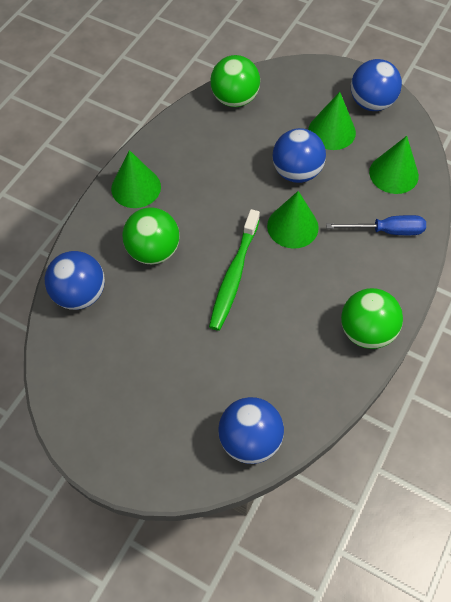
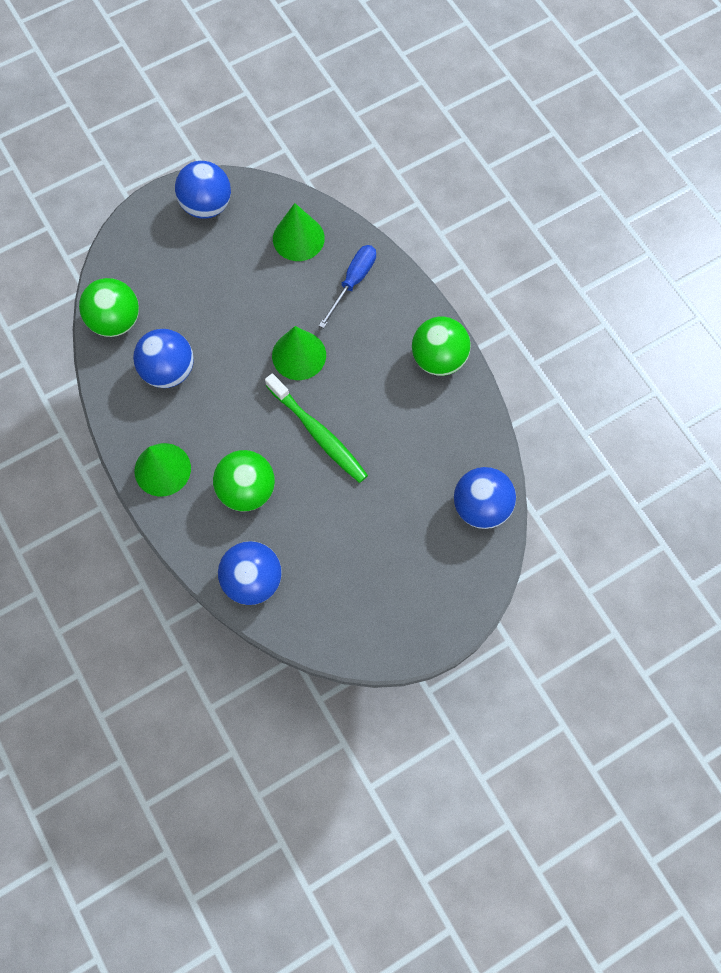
camera: 60 degrees left, 10 degrees up
(296, 172) = (242, 317): blue ball -> blue ball (169, 371)
(332, 131) = (216, 259): green cone -> none

